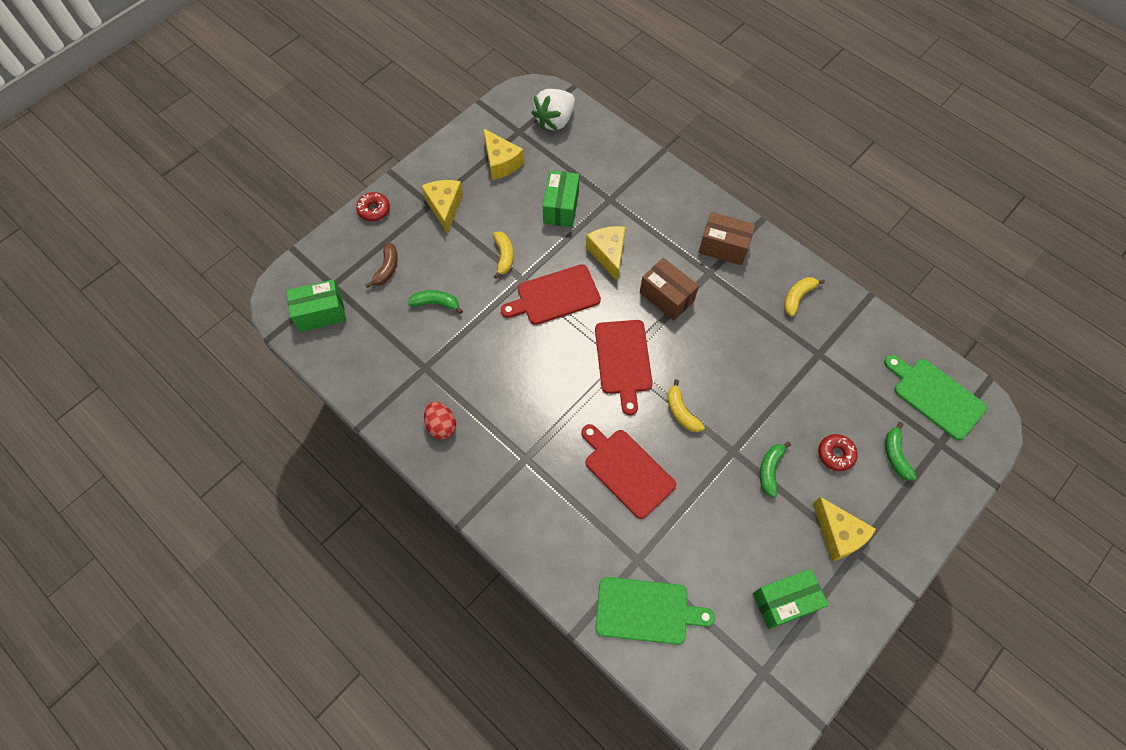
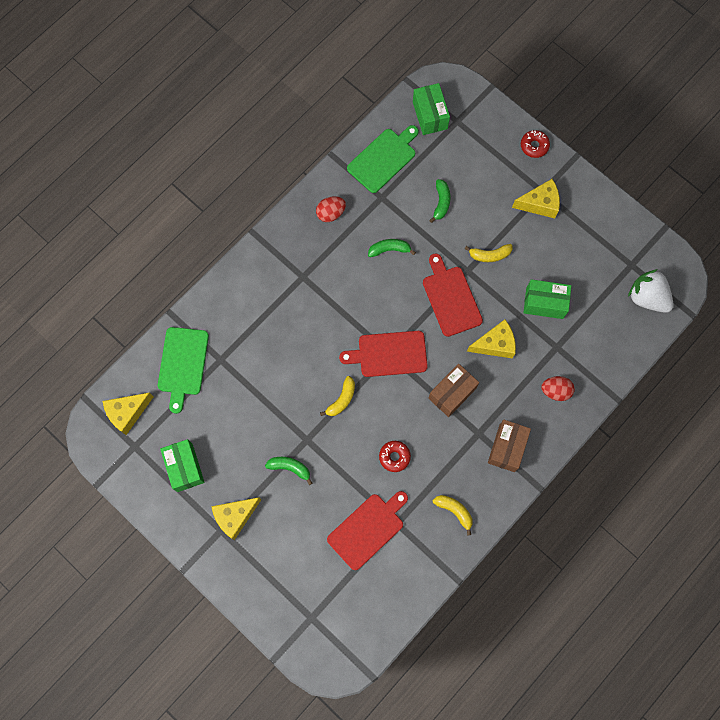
camera: 90 degrees right, 10 degrees up
(387, 268) = (474, 161): brown banana -> none
(501, 162) = (593, 250): yellow cheese -> yellow cheese (127, 413)
(627, 470) = (291, 353): red cutting board -> red cutting board (368, 529)
(658, 201) = (555, 391): none -> red egg
(681, 412) = (342, 399): yellow banana -> yellow banana turned 150 degrees clockwise
(835, 454) = (303, 524): red donut -> red donut (394, 457)
(895, 455) = (301, 576): green banana -> green banana (389, 249)
(935, 396) = (355, 622): green cutting board -> green cutting board (383, 158)

